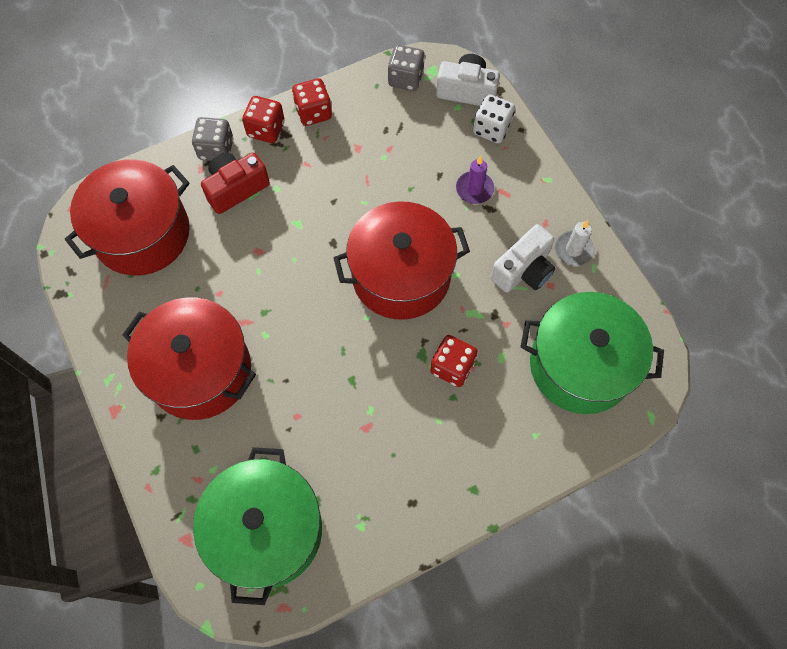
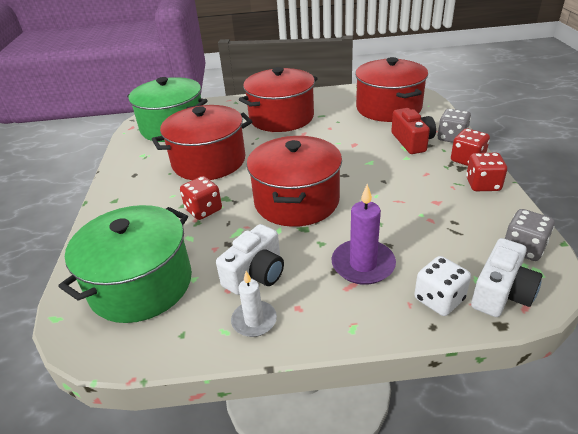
camera: 115 degrees right, 30 degrees down
(350, 416) = (209, 161): none -> red pot
(474, 189) = (363, 264): purple candle -> purple candle, size x1.54
(523, 270) = (256, 274): white camera -> white camera turned 120 degrees counterclockwise

